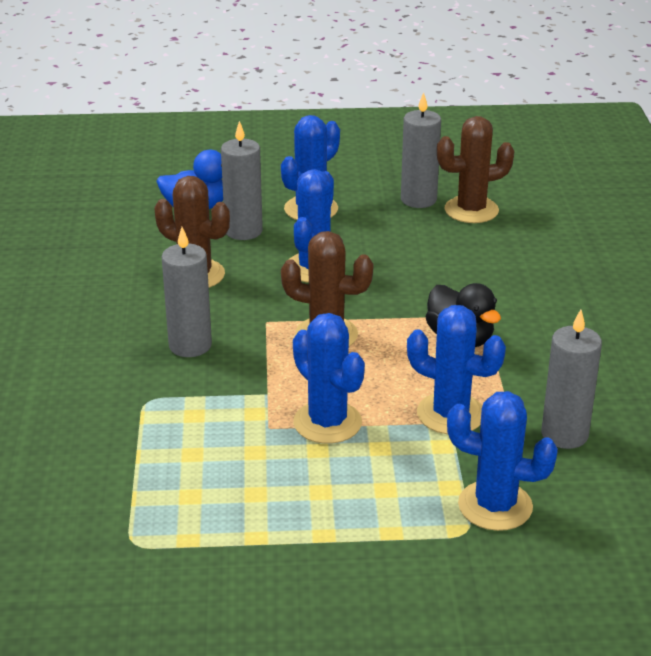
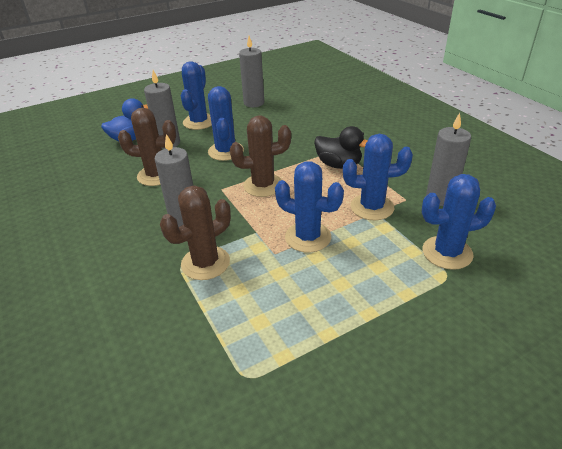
camera: 25 degrees left, 5 degrees up
(471, 210) = (285, 101): brown cactus -> brown cactus (205, 263)

